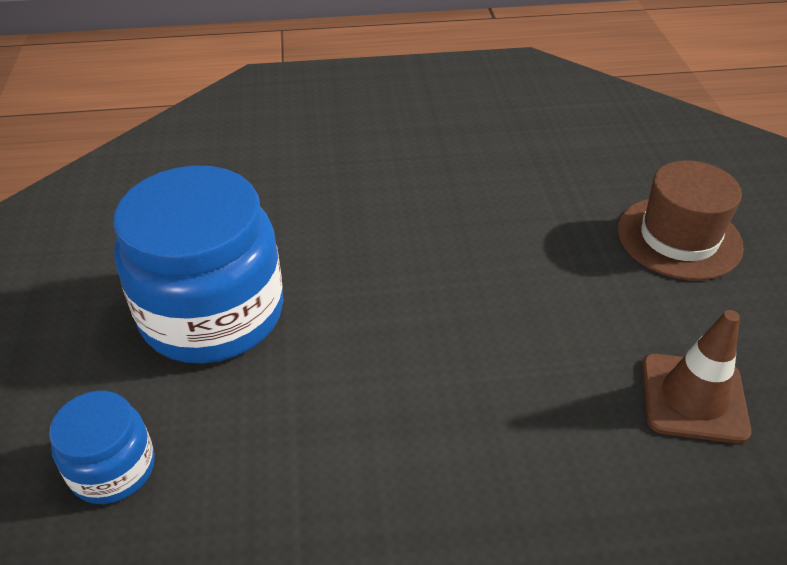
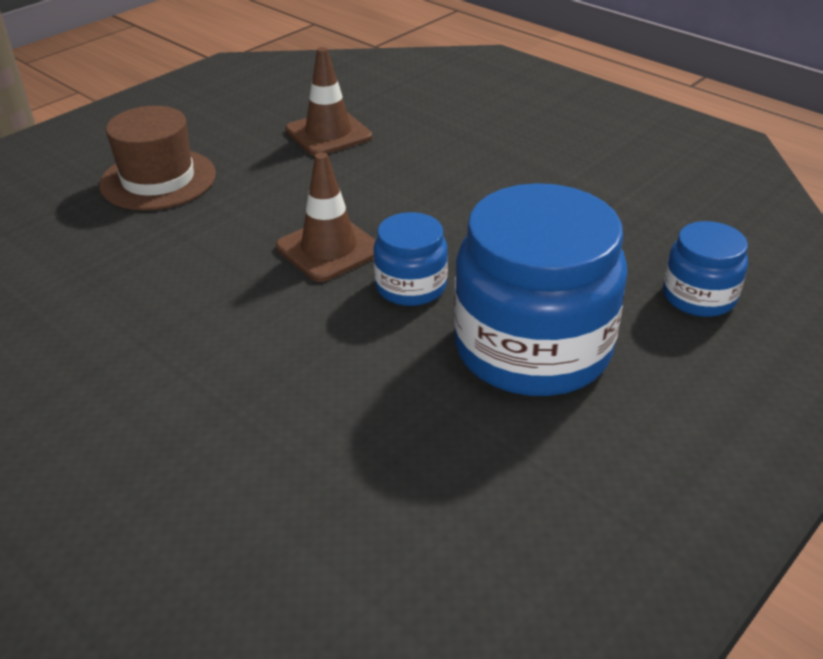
camera: 130 degrees left, 5 degrees down
(357, 296) = (411, 286): none -> blue jar
(459, 280) = (329, 249): none -> brown traffic cone

